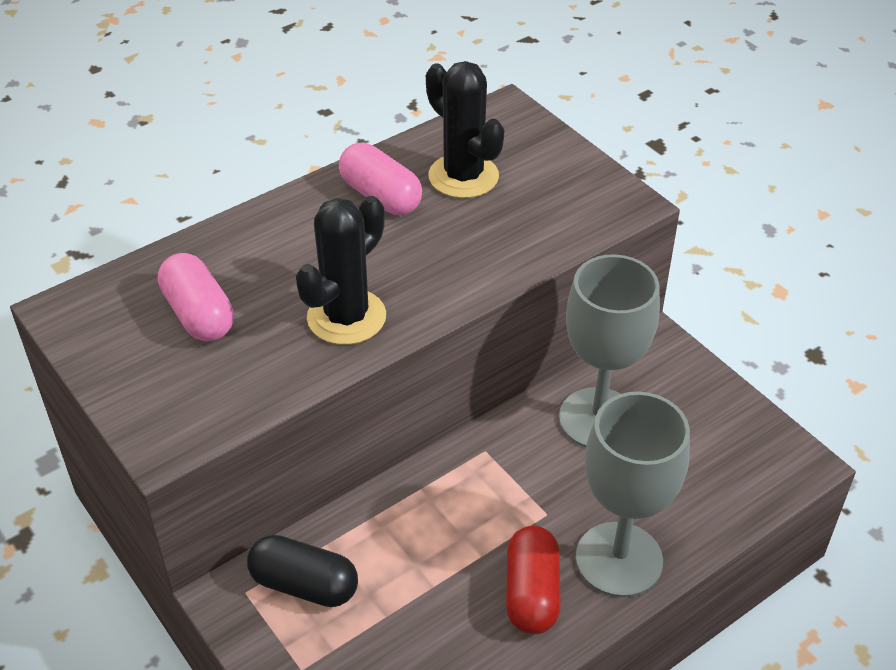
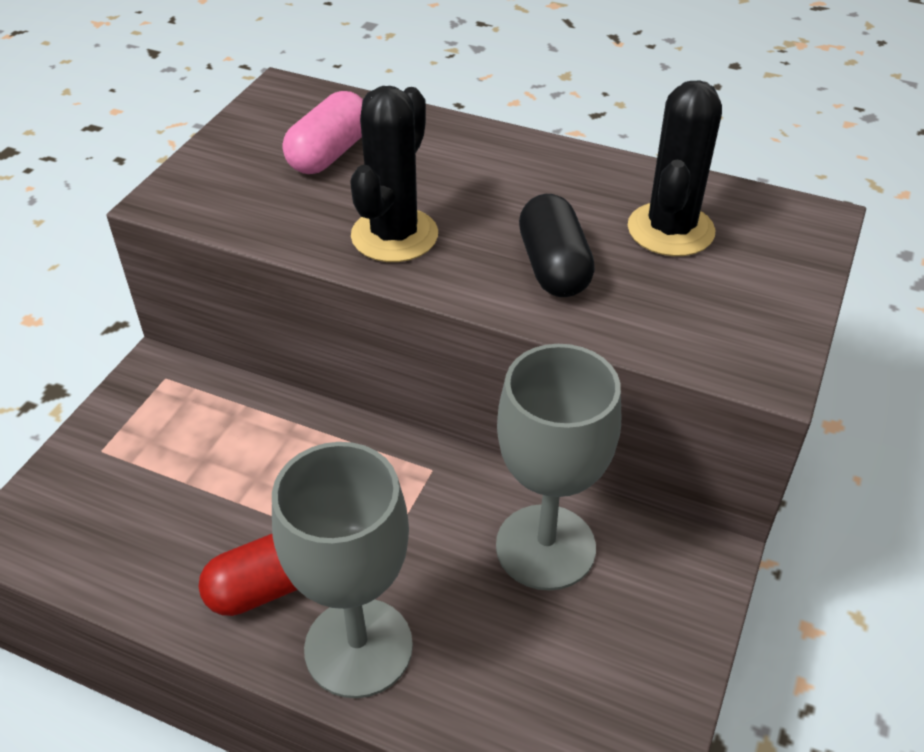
camera: 60 degrees right, 0 degrees up
(304, 585) = (191, 411): black capsule -> black capsule (553, 267)
(346, 317) = (394, 235): black cactus -> black cactus turned 75 degrees counterclockwise
(380, 196) = (582, 189): pink capsule -> none

